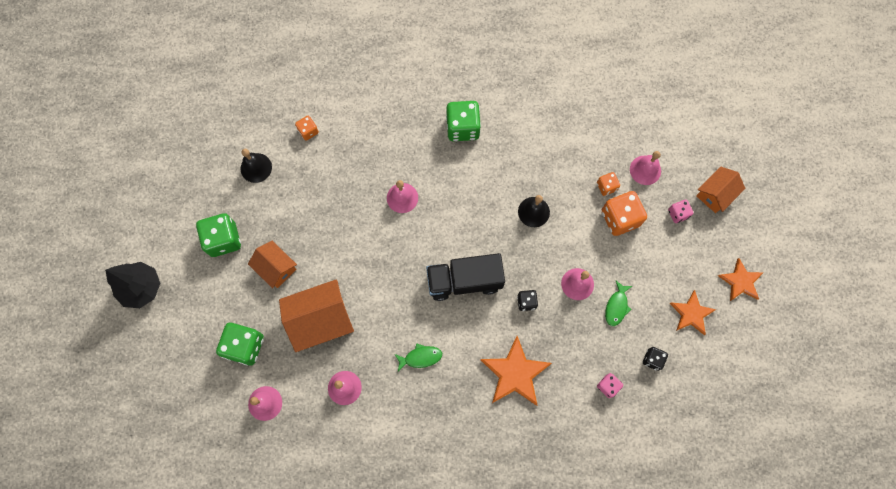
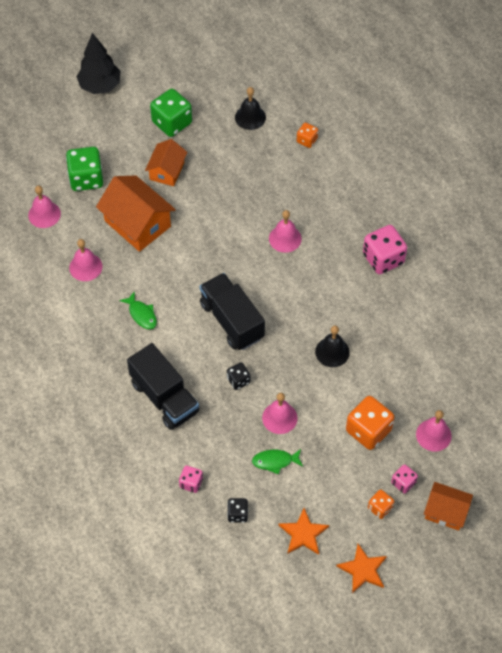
camera: 65 degrees right, 15 degrees down
(463, 128) = (383, 259): green dice -> pink dice
(515, 373) = (164, 397): orange star -> black truck
(606, 187) = (395, 406): orange dice -> orange dice (380, 508)

